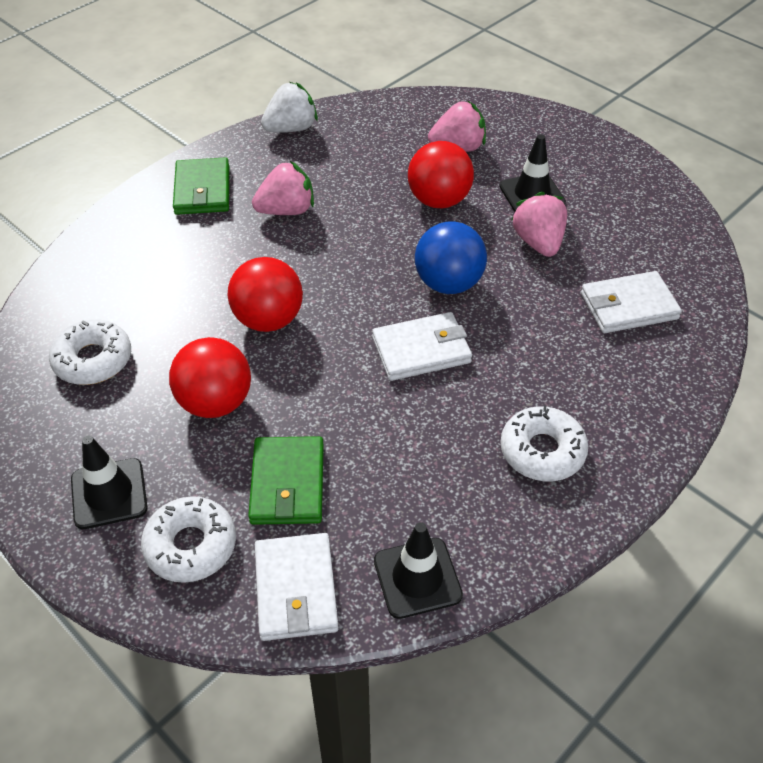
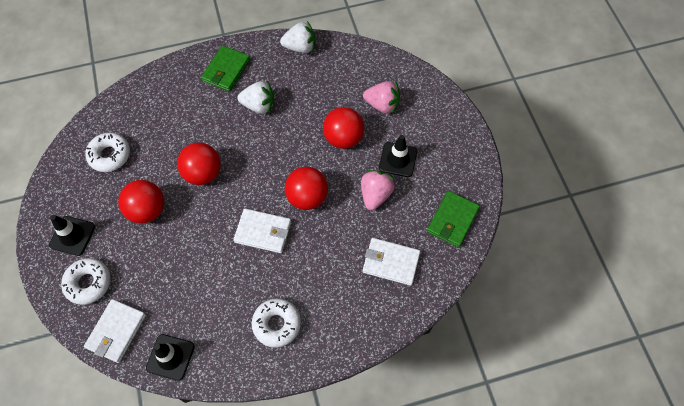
camera: 30 degrees right, 15 degrees up
(286, 210) = (259, 105): pink strawberry -> white strawberry
(287, 484) = (149, 274): green wallet -> green wallet (452, 220)
(448, 283) = (307, 197): blue ball -> red ball

